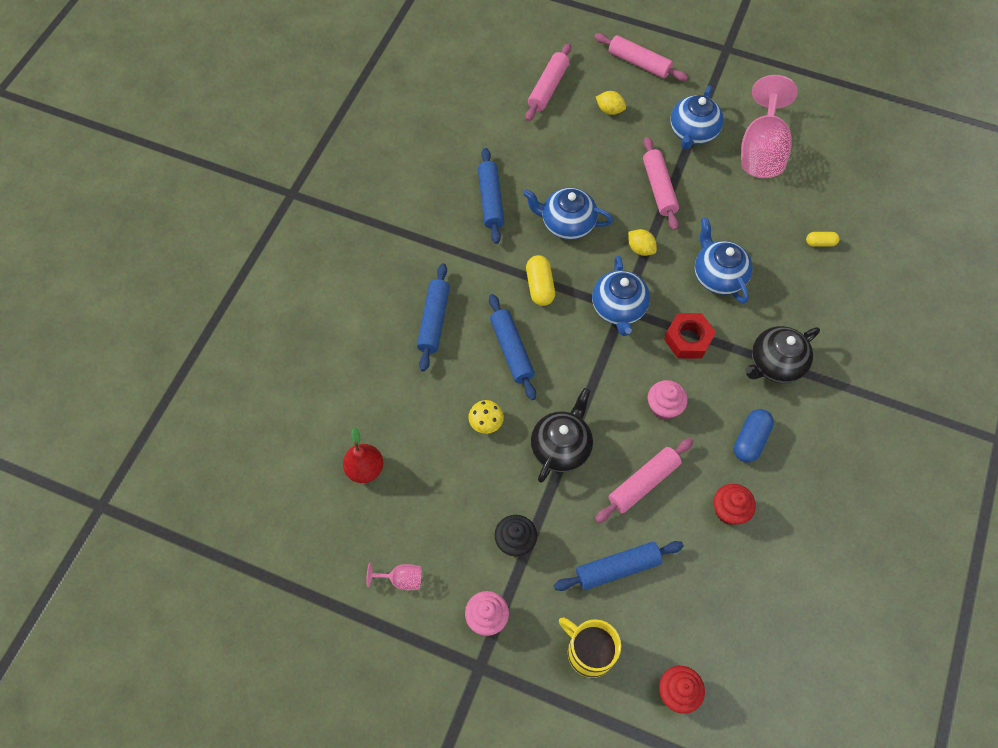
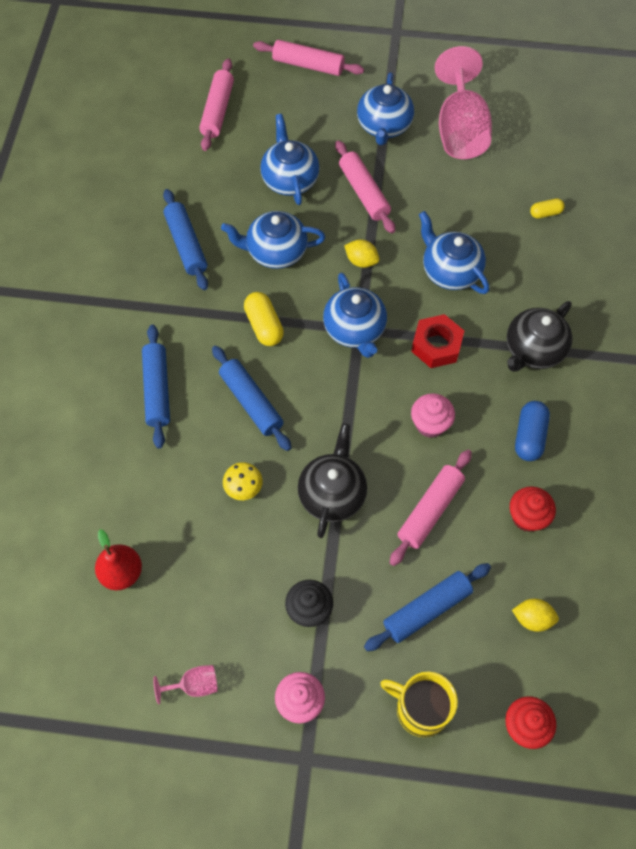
camera: 15 degrees left, 0 degrees up
(596, 162) = (290, 179): none -> blue teapot
(609, 110) = (290, 121): yellow lemon -> yellow lemon (532, 618)

